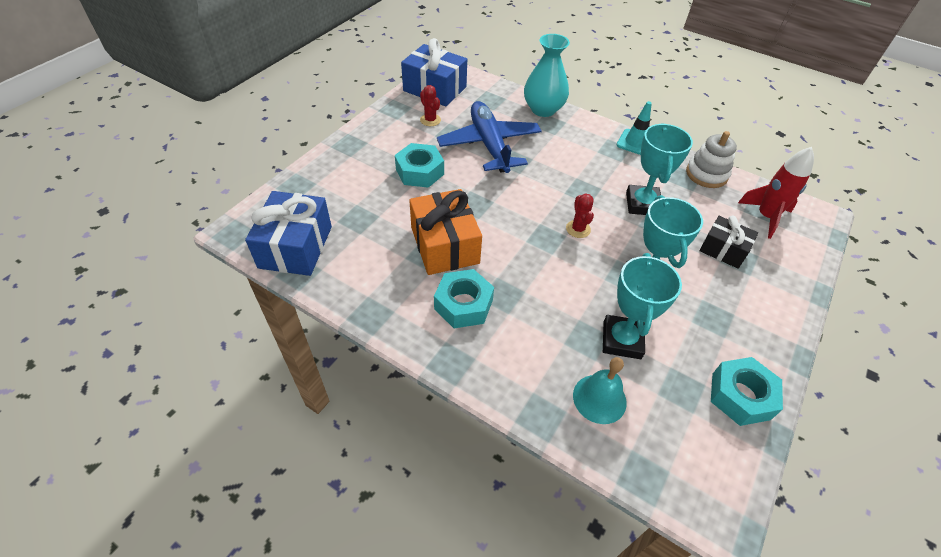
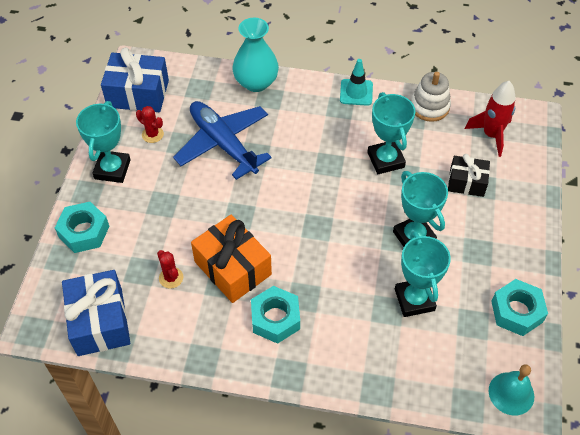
camera: 20 degrees left, 5 degrees up
(380, 134) = (112, 169): none -> turquoise trophy
(419, 172) = (172, 199): turquoise nut -> turquoise nut (84, 232)
(578, 229) = (340, 207): red cactus -> red cactus (171, 278)
(599, 398) = (415, 356): turquoise bell -> turquoise bell (511, 393)

